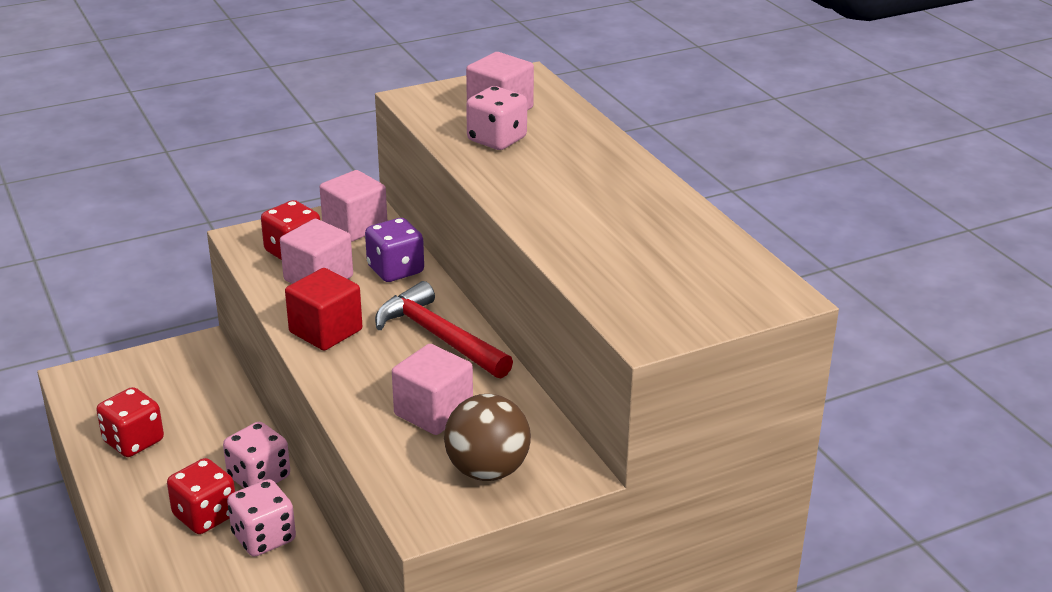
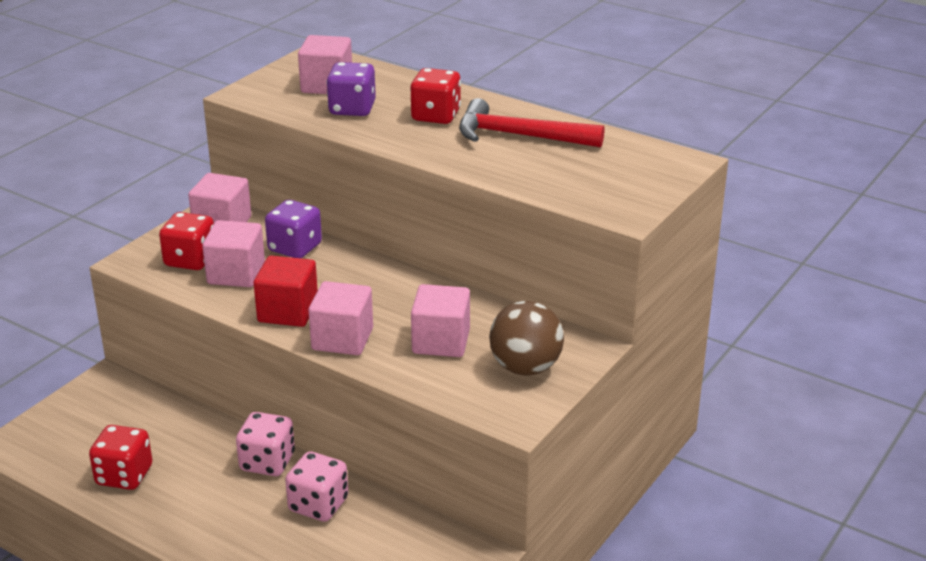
camera: 30 degrees left, 0 degrees up
(205, 516) = (251, 508): red dice -> red dice (436, 116)
(346, 376) = (342, 339): none -> pink cube
(439, 337) = (385, 286): red hammer -> red hammer (520, 136)
(497, 140) = (352, 109): pink dice -> purple dice

